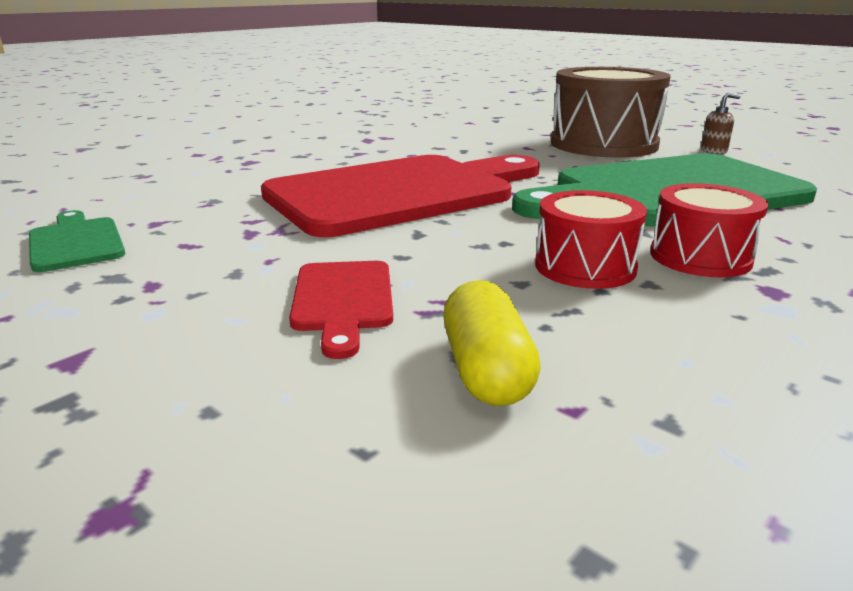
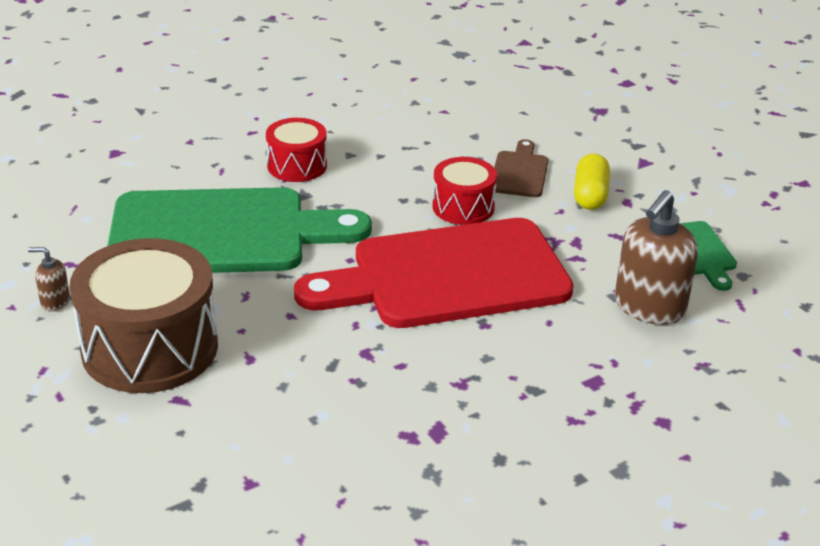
camera: 165 degrees left, 10 degrees up
(177, 197) = (649, 307): none -> brown soap dispenser
(342, 300) = (520, 172): red cutting board -> brown cutting board
(486, 370) = (467, 128): yellow capsule -> yellow capsule (590, 195)
(585, 267) = (373, 171): red drum -> red drum (463, 207)

